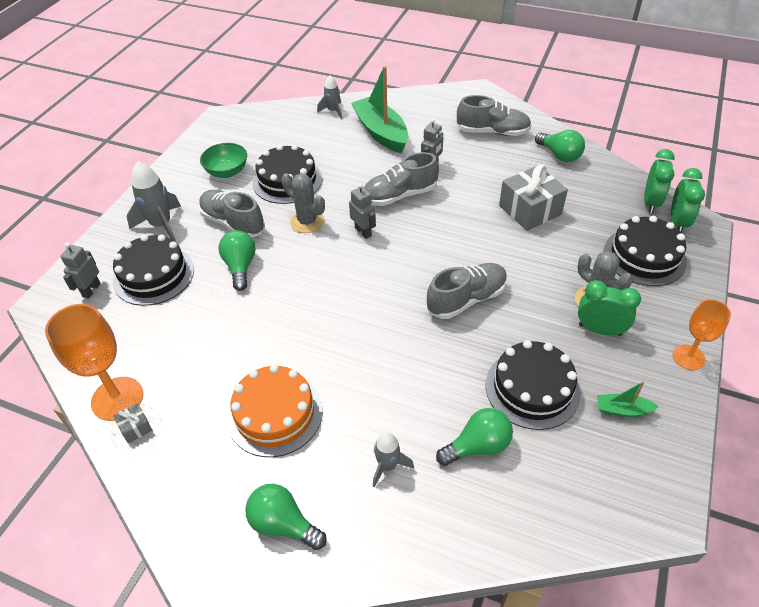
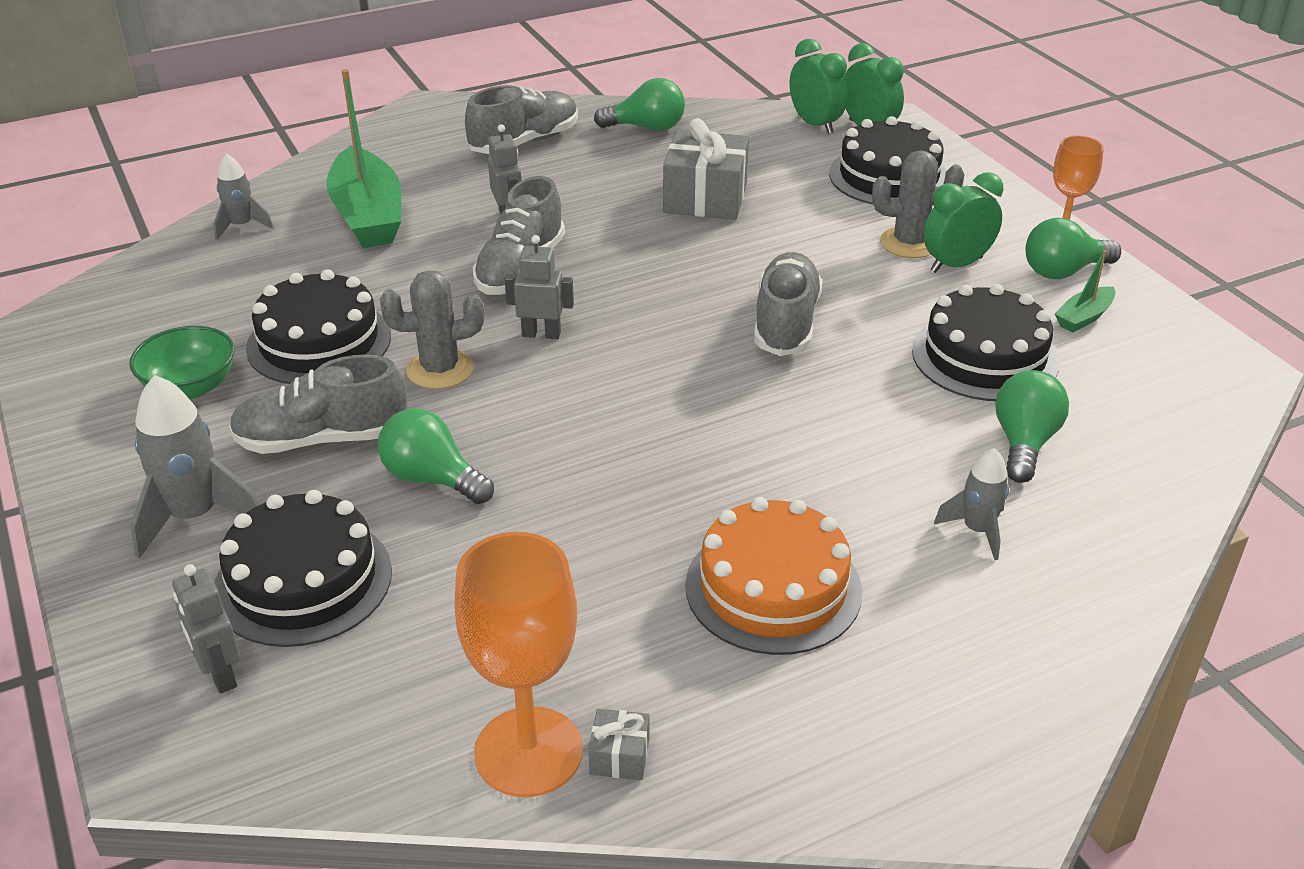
camera: 50 degrees left, 10 degrees down
(283, 524) = (974, 674): green light bulb -> green light bulb (1063, 271)
(381, 133) = (368, 215): green boat -> green boat turned 120 degrees counterclockwise

